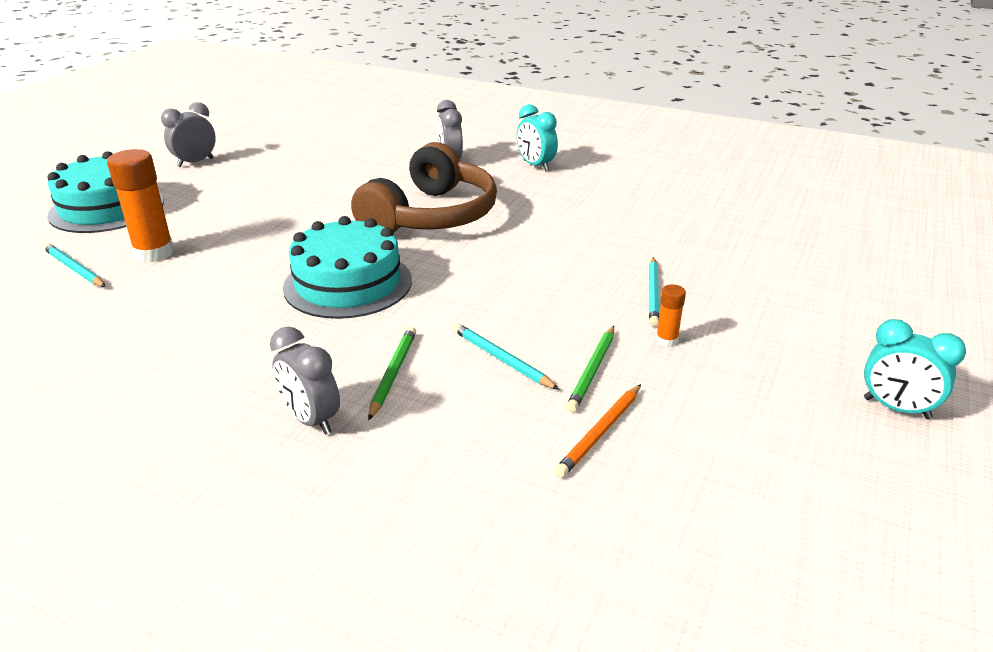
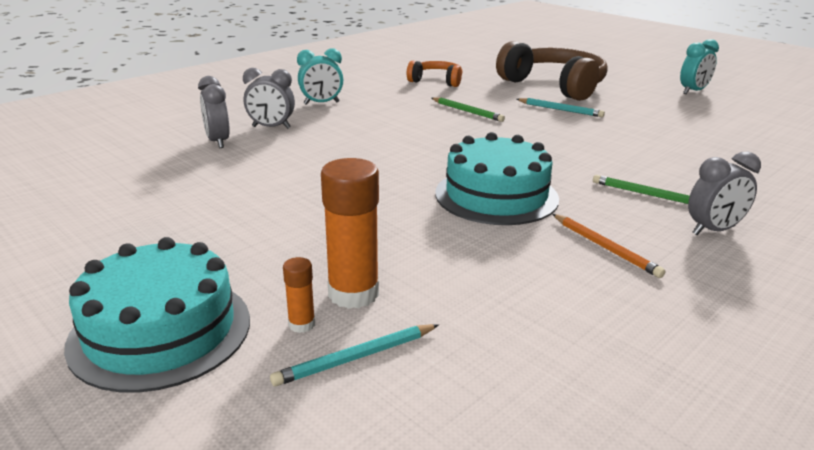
camera: 70 degrees left, 5 degrees down
(195, 162) = (74, 254): grey clock -> grey clock (218, 142)
(430, 216) = (385, 150): brown headphones -> brown headphones (554, 86)
(502, 359) = (634, 160): turquoise pencil -> none
(592, 370) = (652, 139): green pencil -> green pencil (467, 111)
(600, 432) = (720, 149): orange pencil -> orange pencil (605, 247)
(666, 340) = (619, 117): orange glue stick -> orange glue stick (302, 324)
(679, 204) = (436, 81): none -> orange headphones

